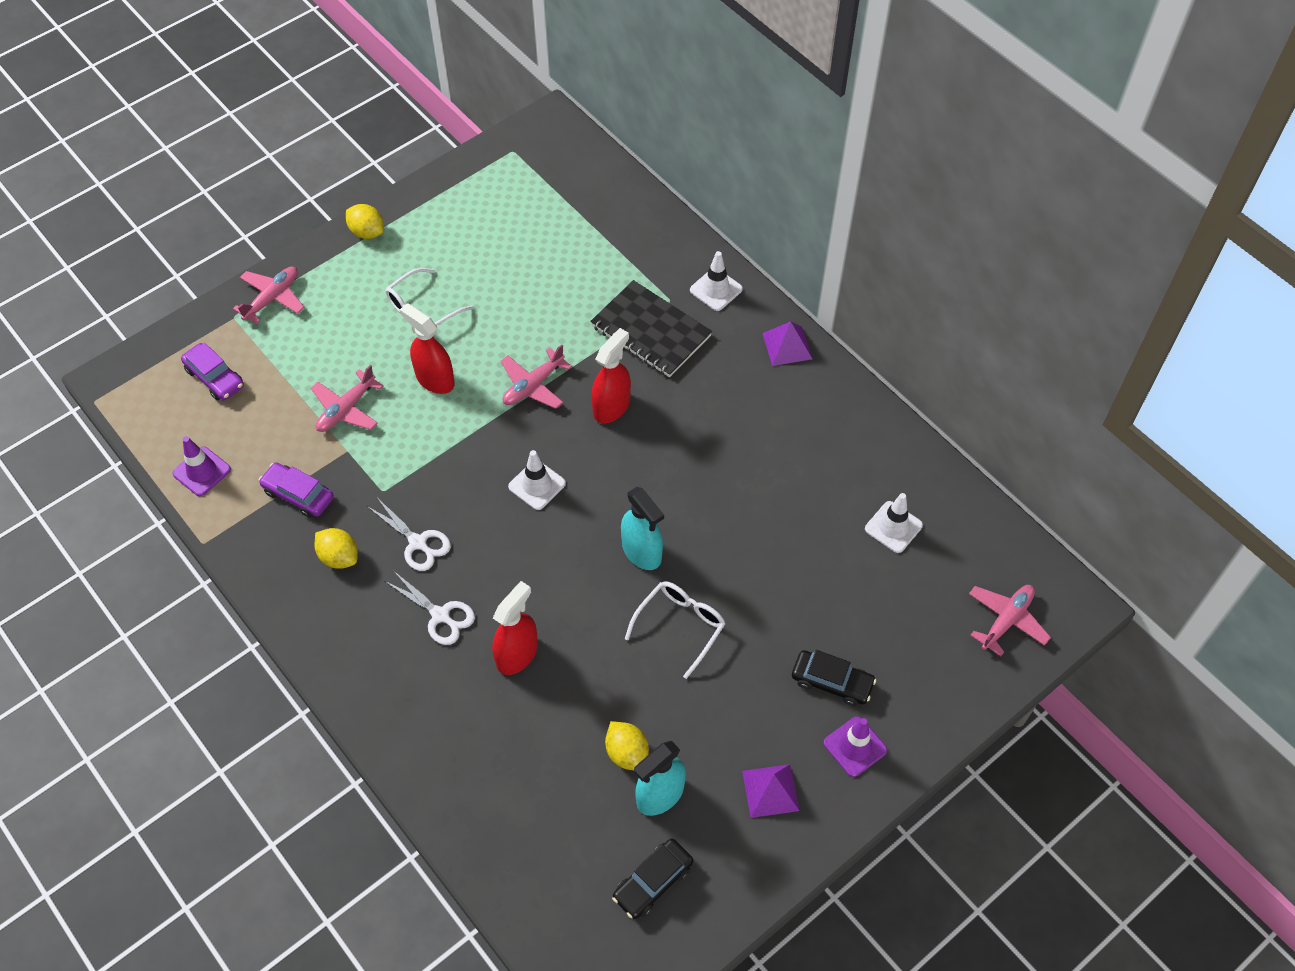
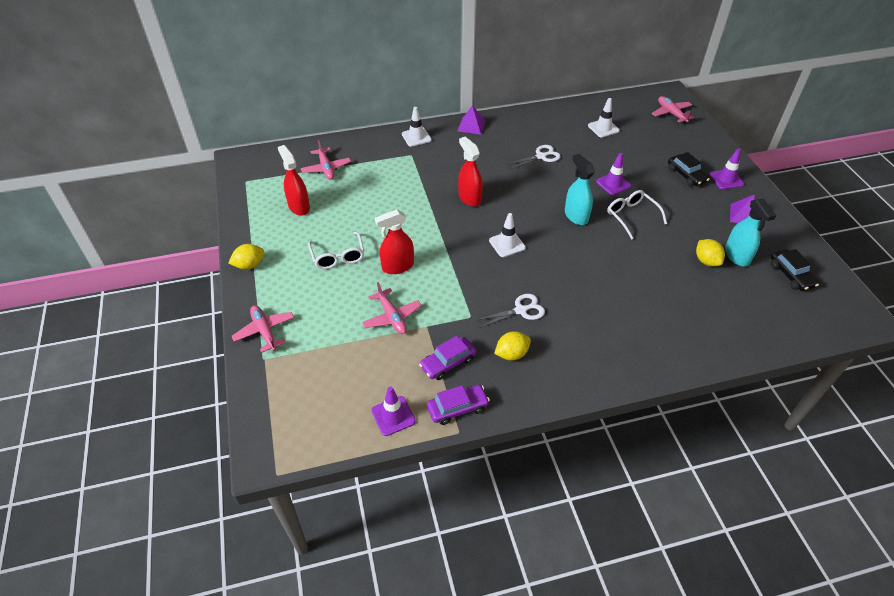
camera: 65 degrees left, 10 degrees down
(215, 378) = (312, 385): purple car -> purple car (457, 408)
(440, 615) = (581, 315): white scissors -> white scissors (541, 156)
(517, 654) = (624, 287): red spray bottle -> red spray bottle (299, 207)
(533, 385) = (433, 224): pink plane -> pink plane (326, 168)
(627, 753) = (706, 261): yellow lemon -> yellow lemon turned 75 degrees clockwise
(642, 552) = (576, 216): turquoise spray bottle -> turquoise spray bottle turned 105 degrees counterclockwise
(651, 331) = (427, 168): black notebook -> none
(748, 581) = (613, 184): none -> purple traffic cone
(832, 682) = (686, 175): black car -> black car turned 105 degrees clockwise

